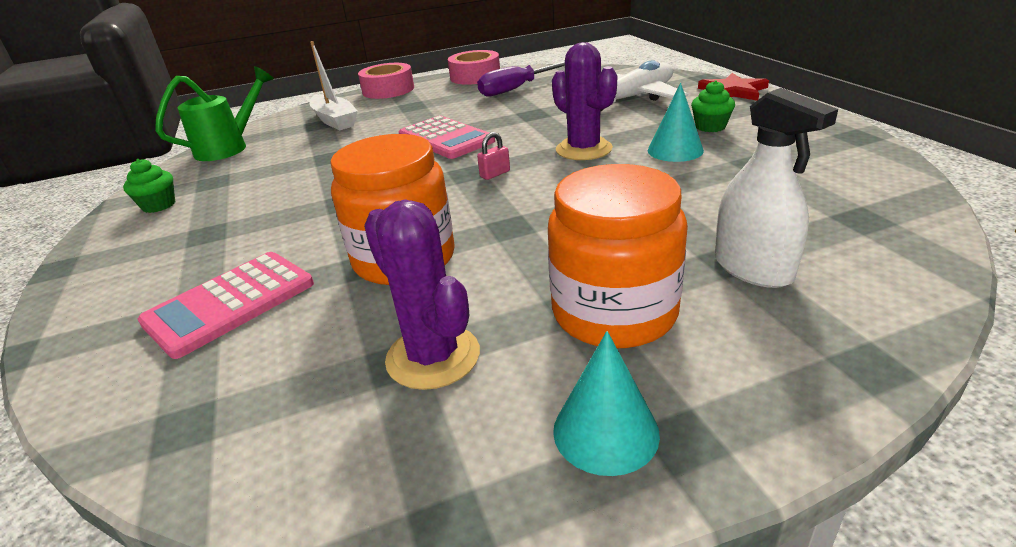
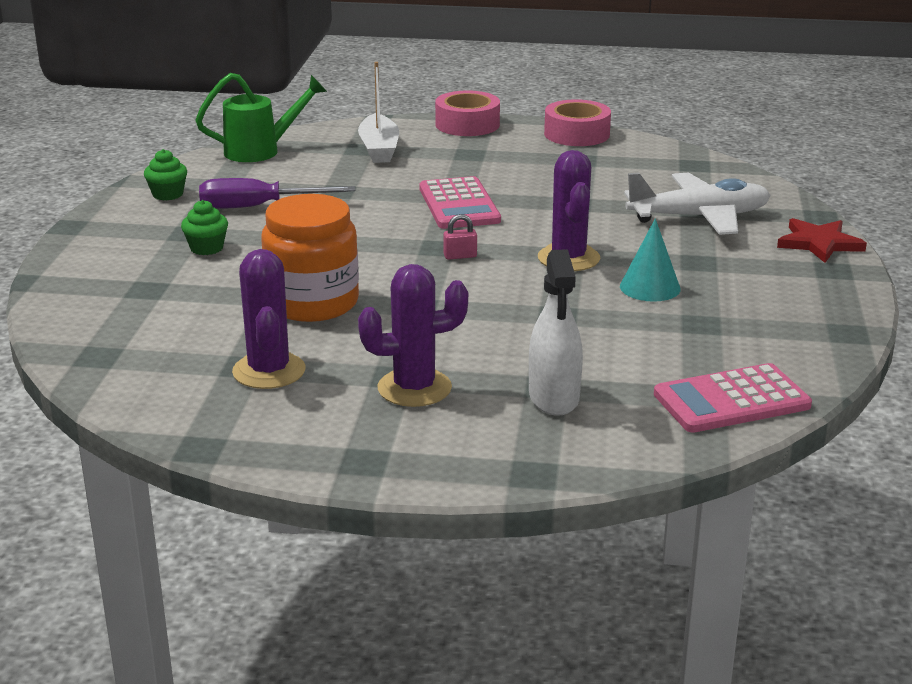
camera: 25 degrees right, 5 degrees down
(230, 303) = (169, 293): pink calculator -> pink calculator (731, 400)
(517, 88) = (600, 166): purple screwdriver -> purple screwdriver (258, 207)
(605, 431) = (326, 442): turquoise cone -> none
(614, 312) = (414, 388): orange jar -> purple cactus
(710, 127) = (723, 275): green cupcake -> green cupcake (206, 248)

